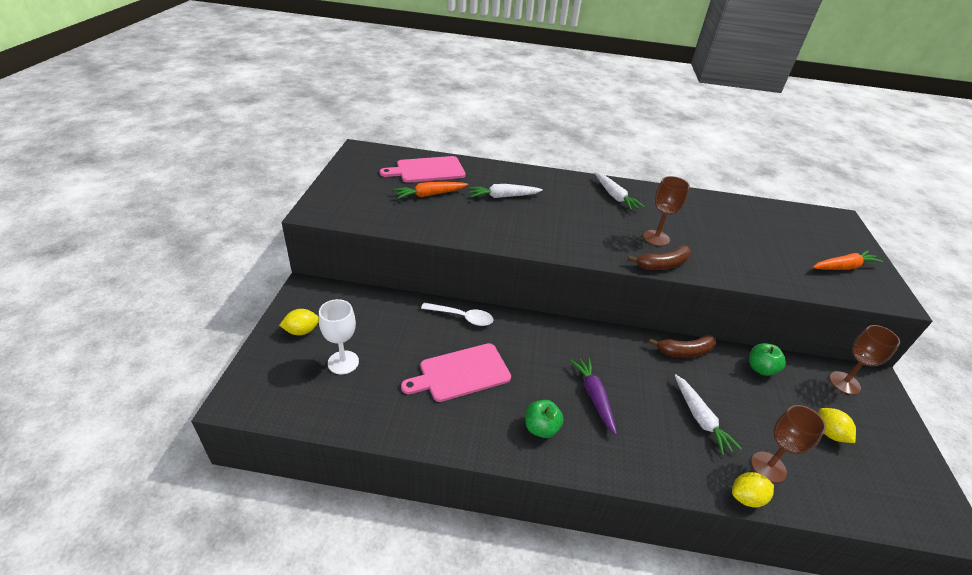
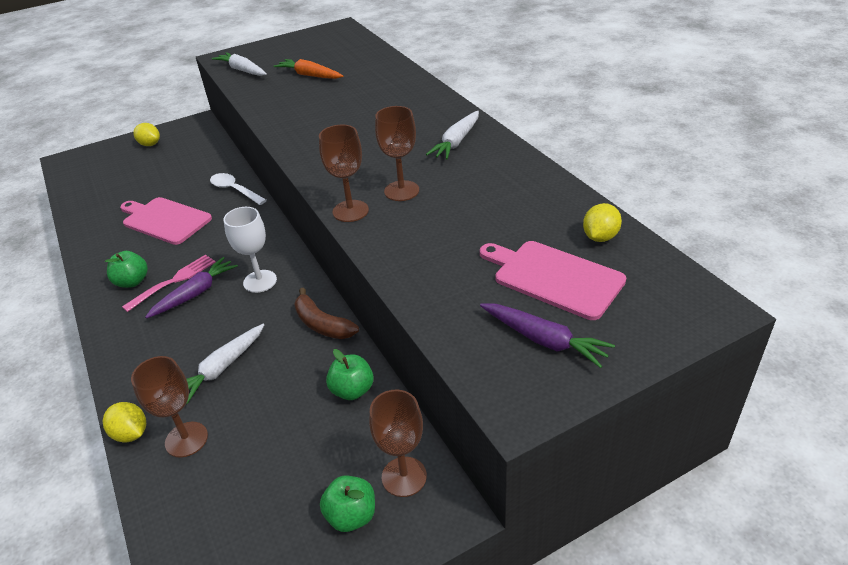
camera: 60 degrees right, 0 degrees up
(343, 362) = (132, 173): white goblet -> white goblet (260, 281)
(427, 170) = (350, 58): pink cutting board -> pink cutting board (554, 278)
(462, 317) = (234, 190): white spoon -> white spoon turned 150 degrees clockwise
(503, 196) = (358, 99): white carrot -> white carrot (242, 70)
(565, 403) = (173, 281): none -> pink fork
(663, 264) = (350, 211): brown banana -> brown goblet
(829, 433) = (284, 481): yellow lemon -> yellow lemon (600, 237)
(843, 267) = (544, 340): orange carrot -> purple carrot
(868, 417) = (351, 516): none -> green apple

